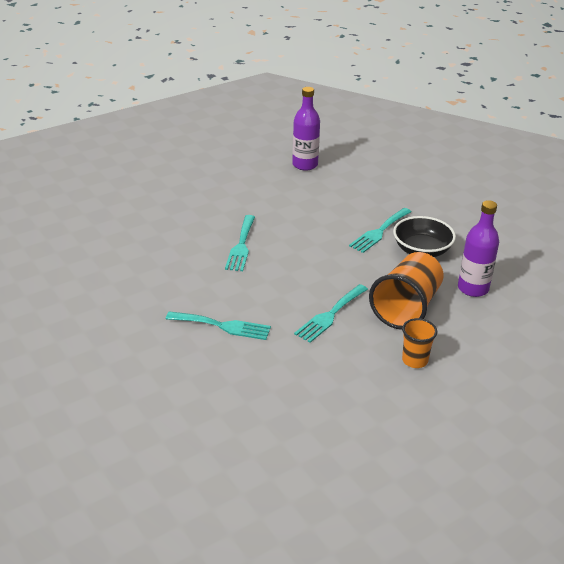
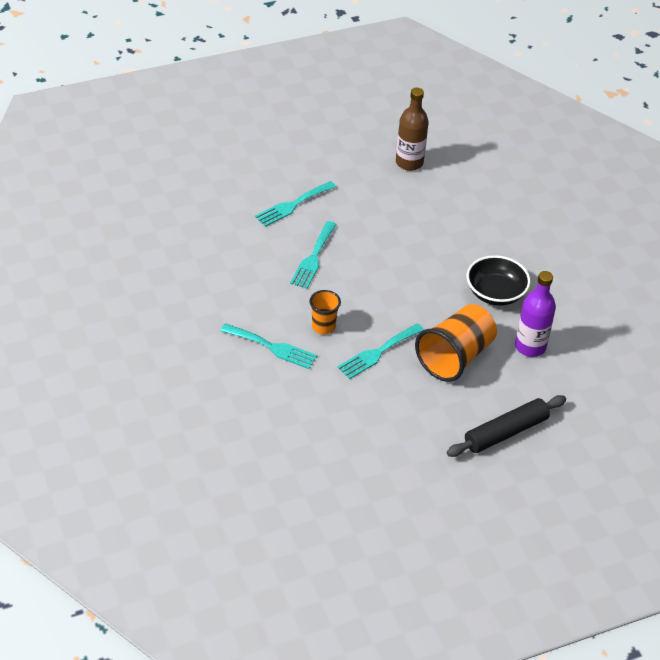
camera: 10 degrees right, 10 degrees up
(305, 165) = (409, 162): purple bottle -> brown bottle
(379, 232) = (460, 263): turquoise fork -> turquoise fork (293, 205)
(415, 360) = (442, 415): orange cup -> orange cup (323, 326)
(484, 366) = (505, 432): none -> black rolling pin

